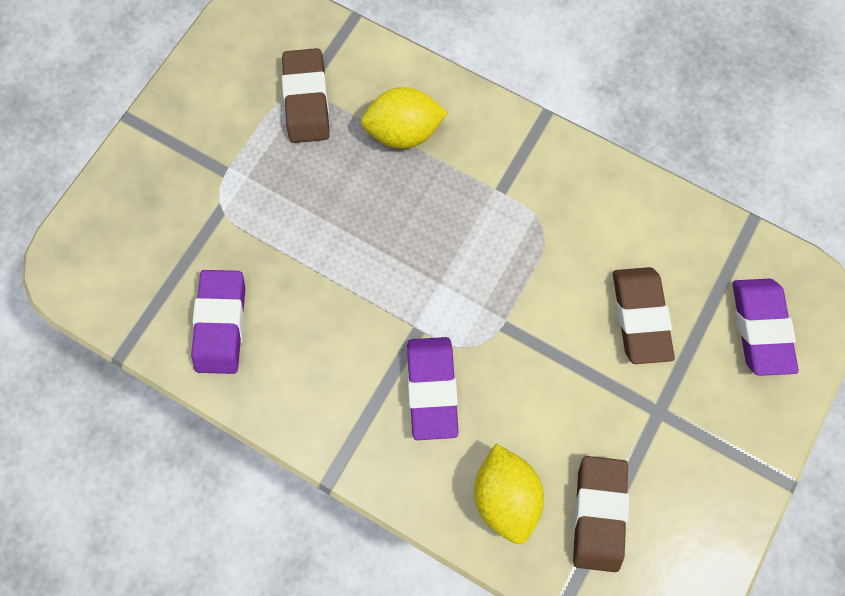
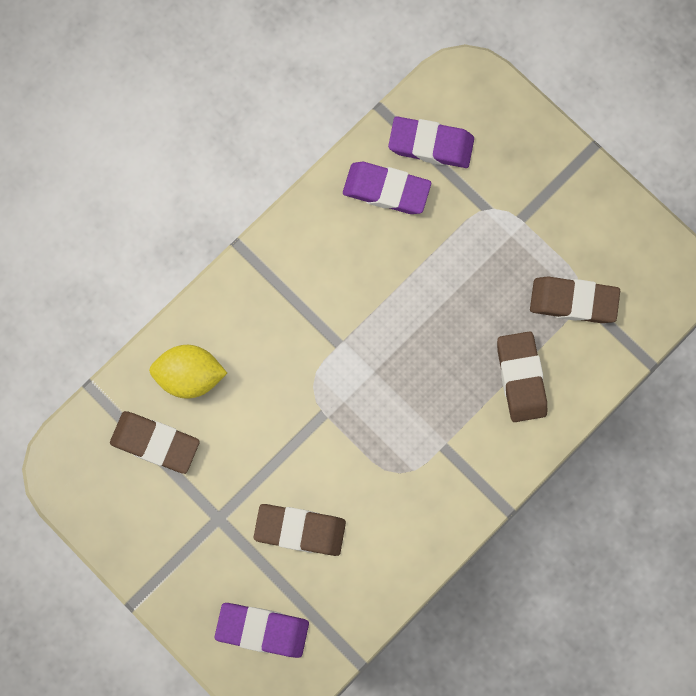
camera: 105 degrees right, 5 degrees up
(403, 132) = (520, 378): yellow lemon -> brown eraser
(432, 388) = (288, 342): purple eraser -> purple eraser (430, 145)

